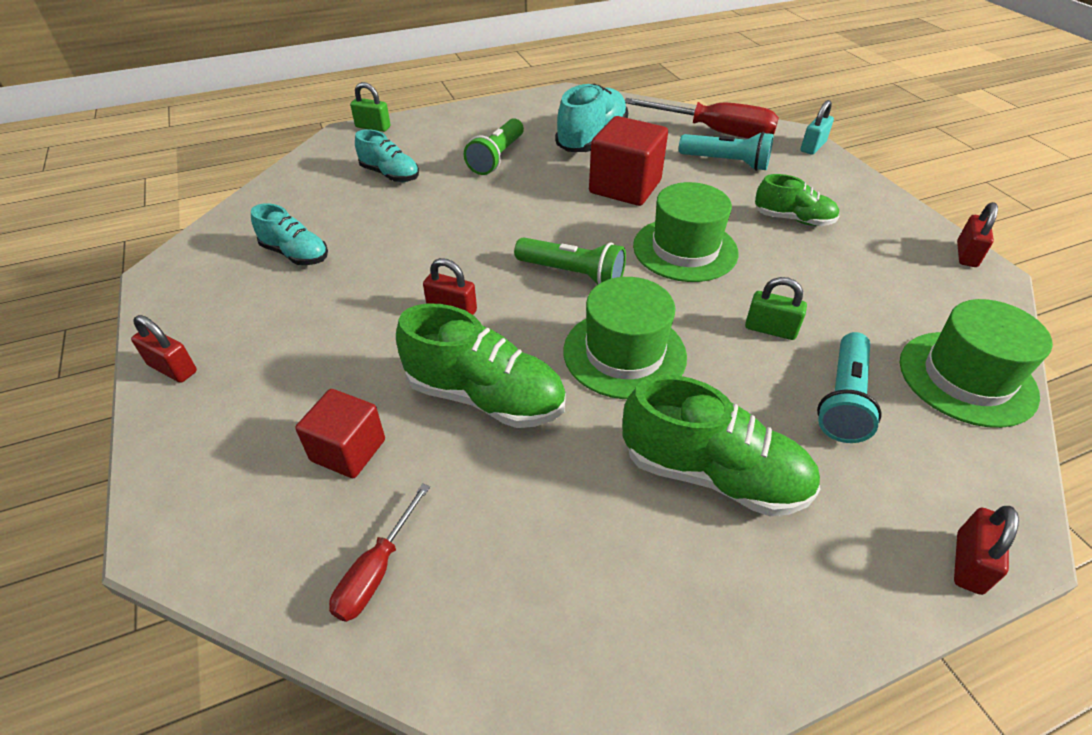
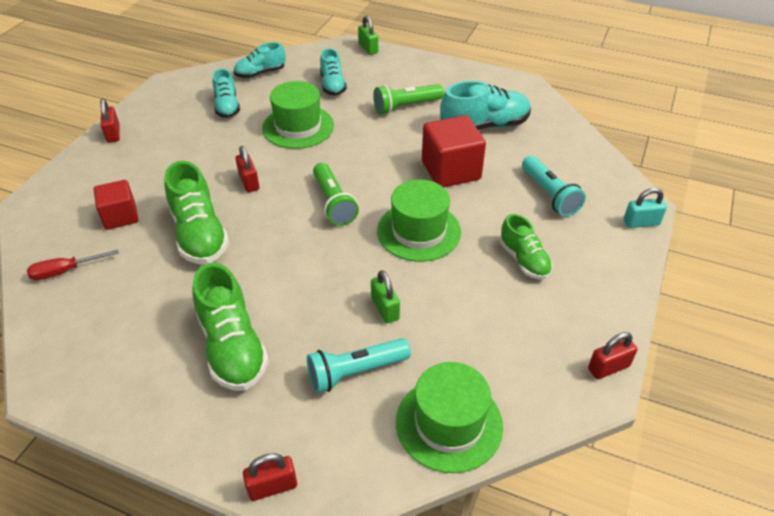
camera: 45 degrees right, 0 degrees up
(282, 203) = (260, 73): none -> turquoise shoe
(624, 353) = (289, 262): green hat -> green hat (298, 127)
(715, 132) = (582, 168): red screwdriver -> none

